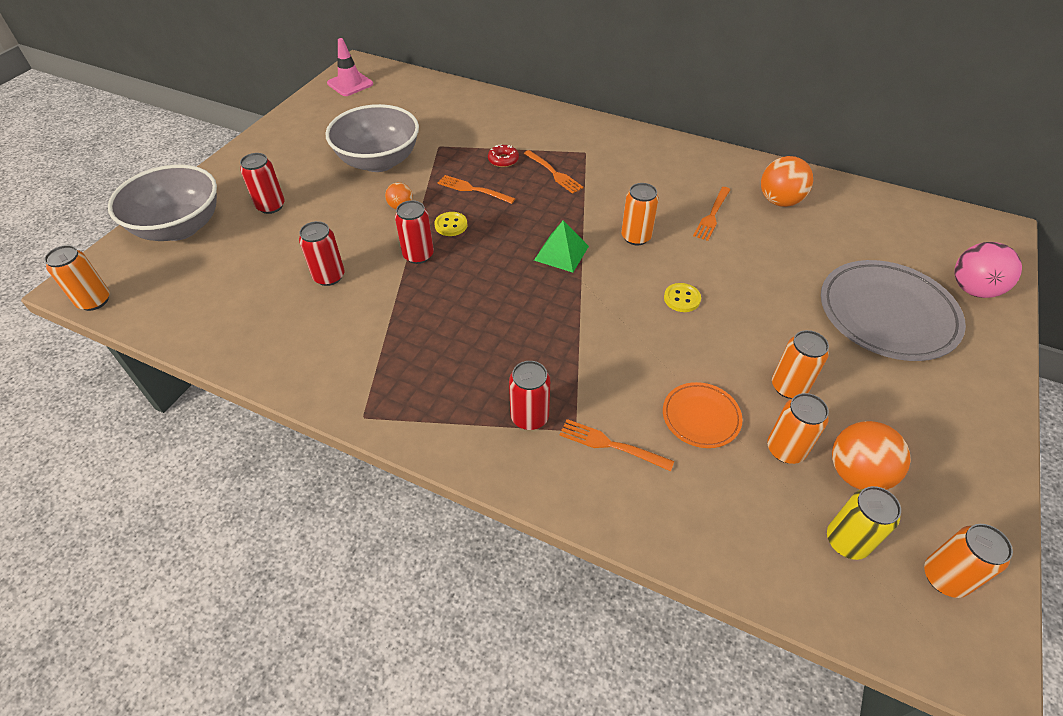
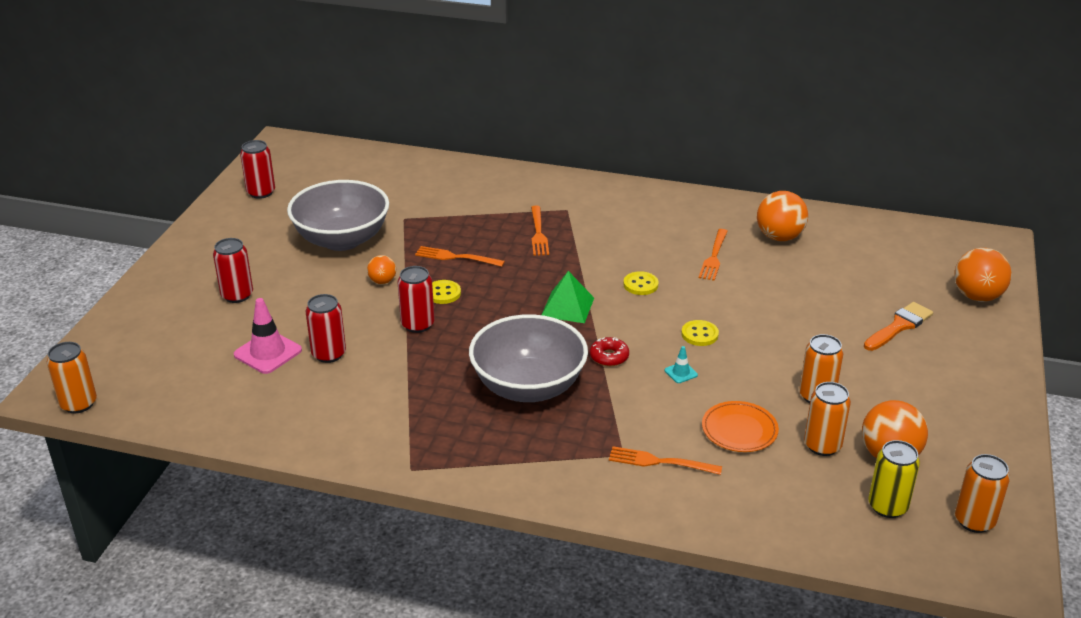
camera: 10 degrees left, 15 degrees down
(180, 227) = (142, 326): grey bowl -> grey bowl (528, 387)
(350, 84) = (278, 163): pink traffic cone -> pink traffic cone (268, 352)
(503, 160) = (480, 225): red donut -> red donut (609, 357)
(529, 417) = (576, 449): red can -> red can (261, 192)
(554, 173) = (538, 233): orange fork -> orange fork turned 45 degrees clockwise
(636, 237) = (640, 285): orange can -> yellow button
(654, 340) = (681, 373): none -> turquoise traffic cone
(887, 314) = (899, 326): grey plate -> orange brush
(973, 289) = (977, 296): pink ball -> orange ball

